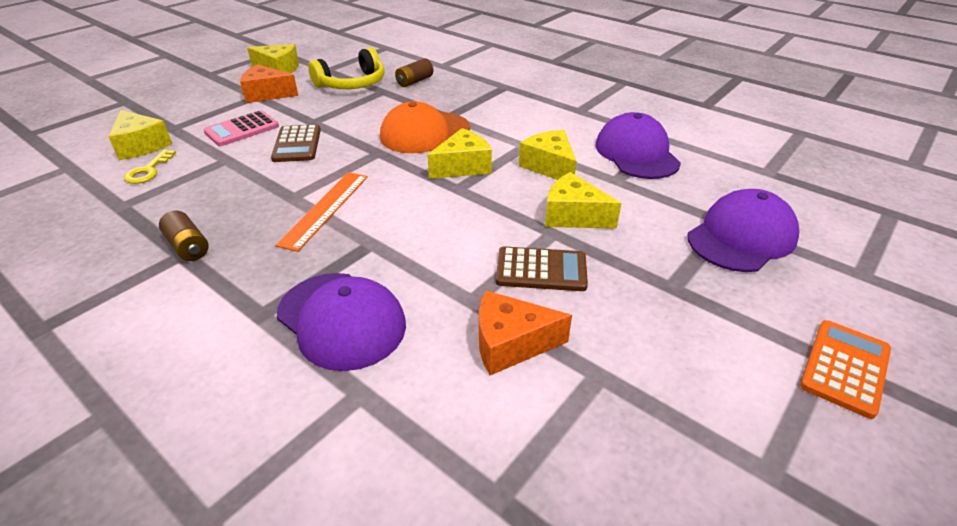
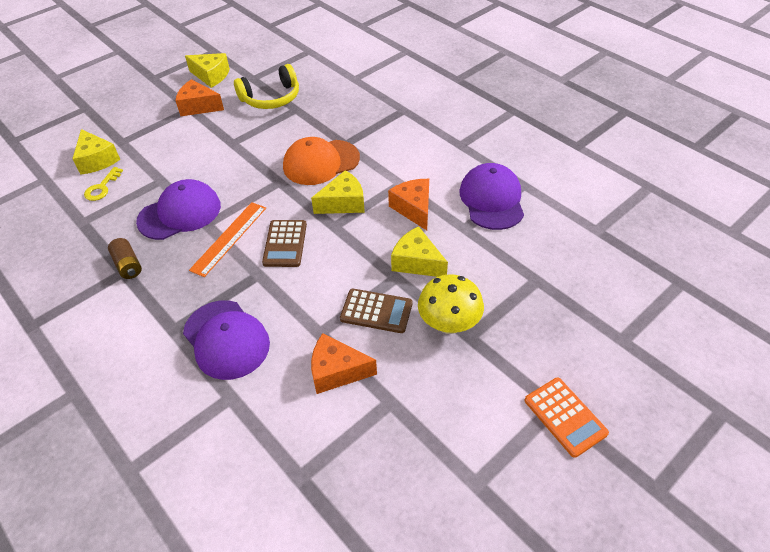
camera: 10 degrees right, 10 degrees up
(242, 129) = (175, 147): pink calculator -> none
(297, 144) = (216, 168): brown calculator -> brown calculator (285, 244)
(414, 81) = (325, 98): brown battery -> none
(549, 166) = (414, 209): yellow cheese -> orange cheese
(640, 276) = (449, 324): none -> yellow mushroom
(741, 237) = (542, 295): purple cap -> purple cap (180, 213)
(845, 367) = (565, 417): orange calculator -> orange calculator turned 105 degrees clockwise

